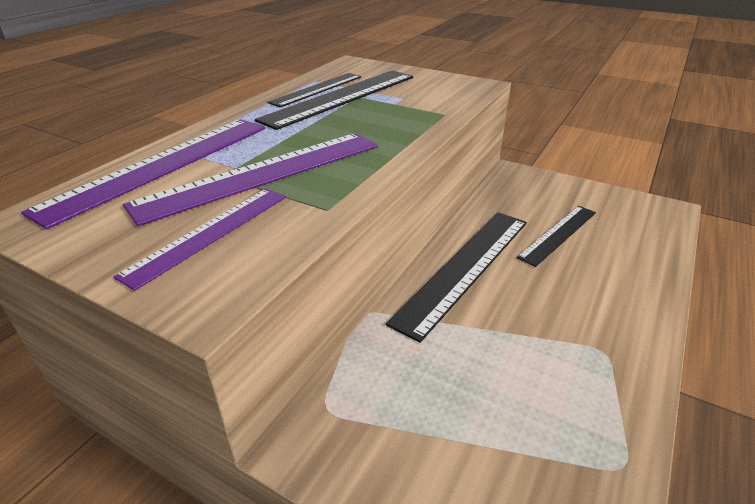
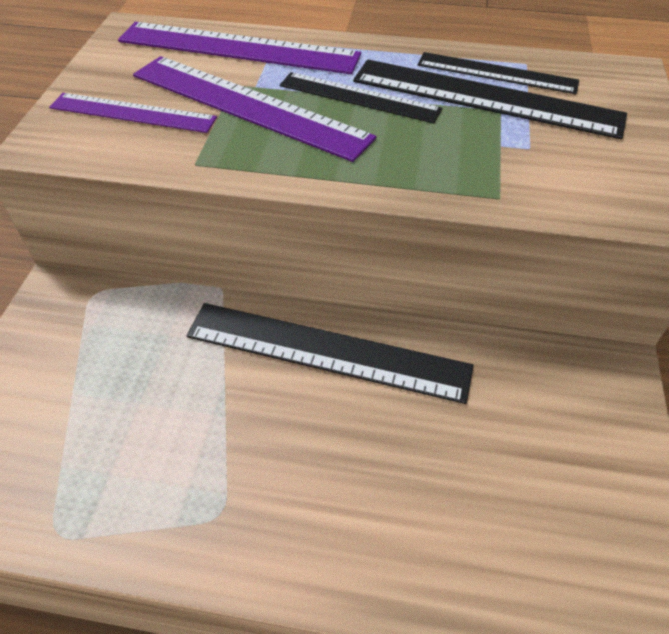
camera: 70 degrees right, 15 degrees up
(558, 234) = (459, 448): black ruler -> black ruler (359, 97)

